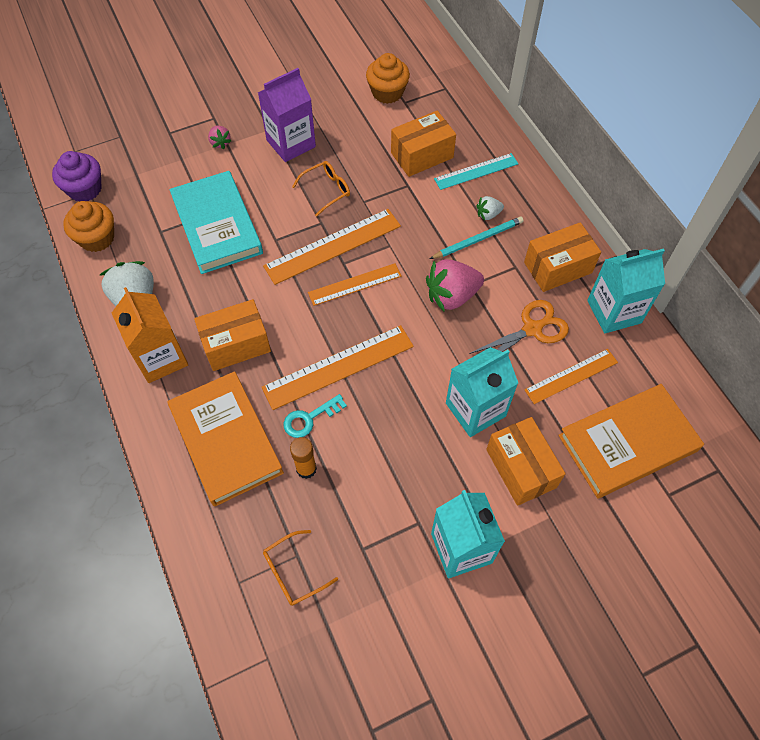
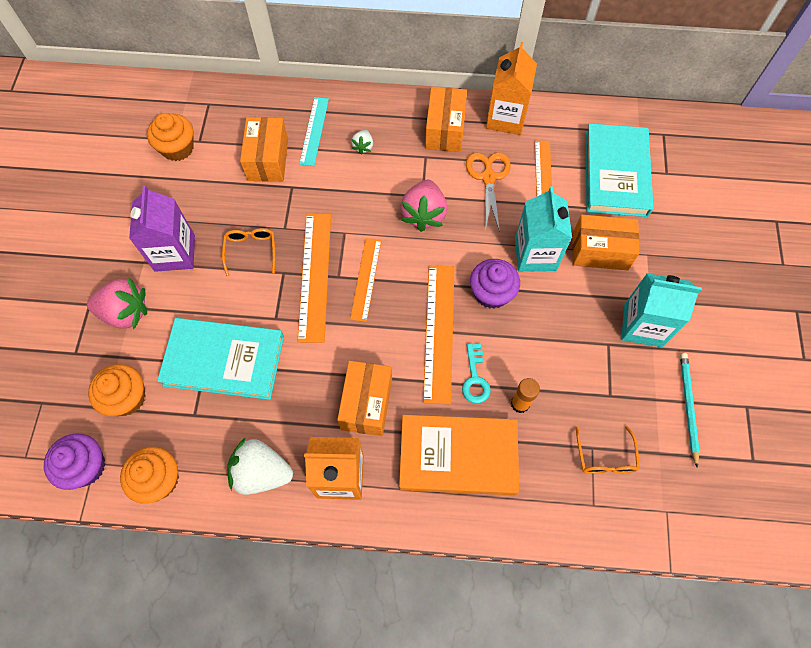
camera: 60 degrees left, 5 degrees up
(151, 182) = (127, 397): none -> orange cupcake
(220, 143) = (125, 312): pink strawberry -> pink strawberry, size x1.99
(407, 391) = (491, 293): none -> purple cupcake
(478, 239) = (382, 167): turquoise pencil -> turquoise pencil (688, 407)
(614, 311) = (506, 118): turquoise carton -> orange carton
(627, 443) = (615, 173): orange book -> turquoise book

